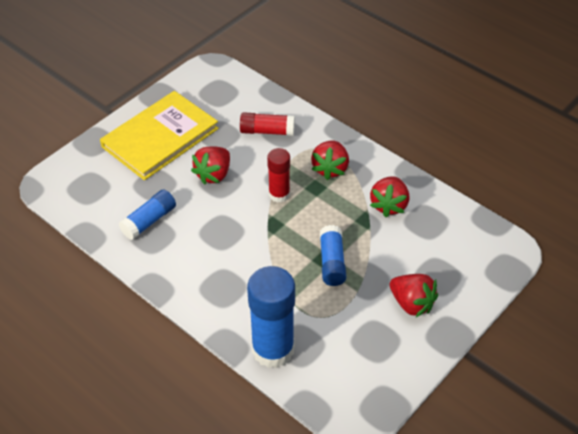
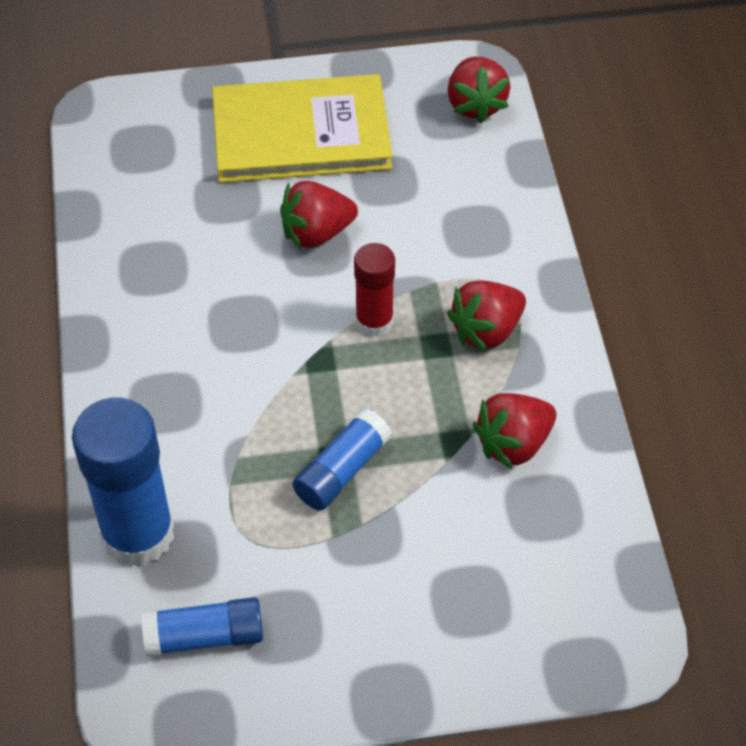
camera: 40 degrees right, 5 degrees up
(149, 221) = (168, 244): blue glue stick -> blue glue stick (205, 636)
(267, 131) = (455, 216): red glue stick -> none
(411, 303) = (388, 612): red strawberry -> red strawberry (475, 104)

